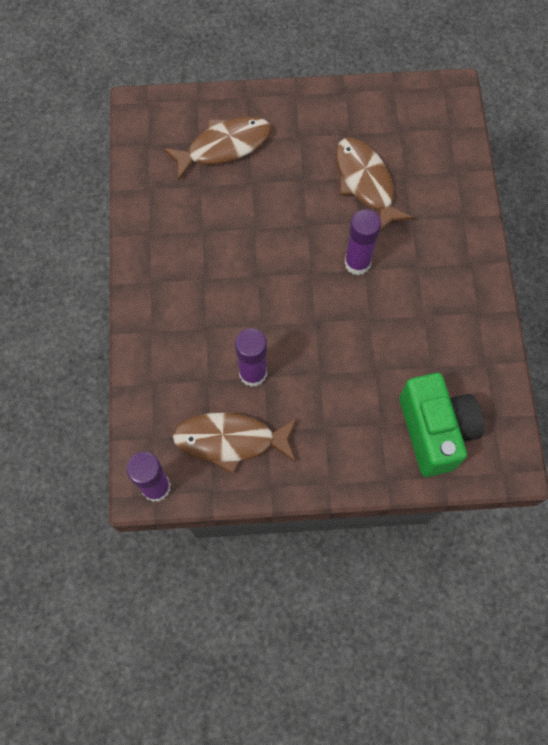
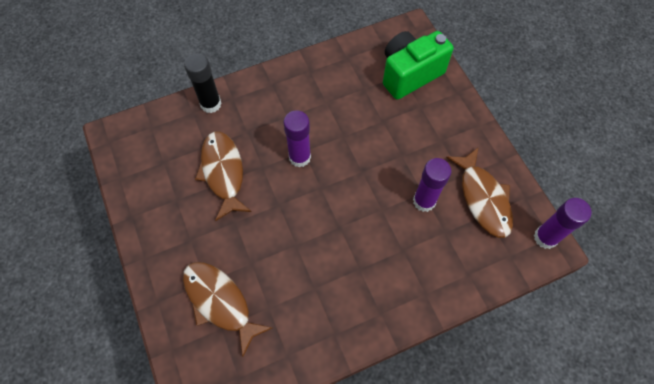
camera: 110 degrees left, 5 degrees down
(366, 183) = (223, 172): brown fish -> brown fish turned 120 degrees clockwise
(462, 192) = (211, 104): none -> black glue stick

